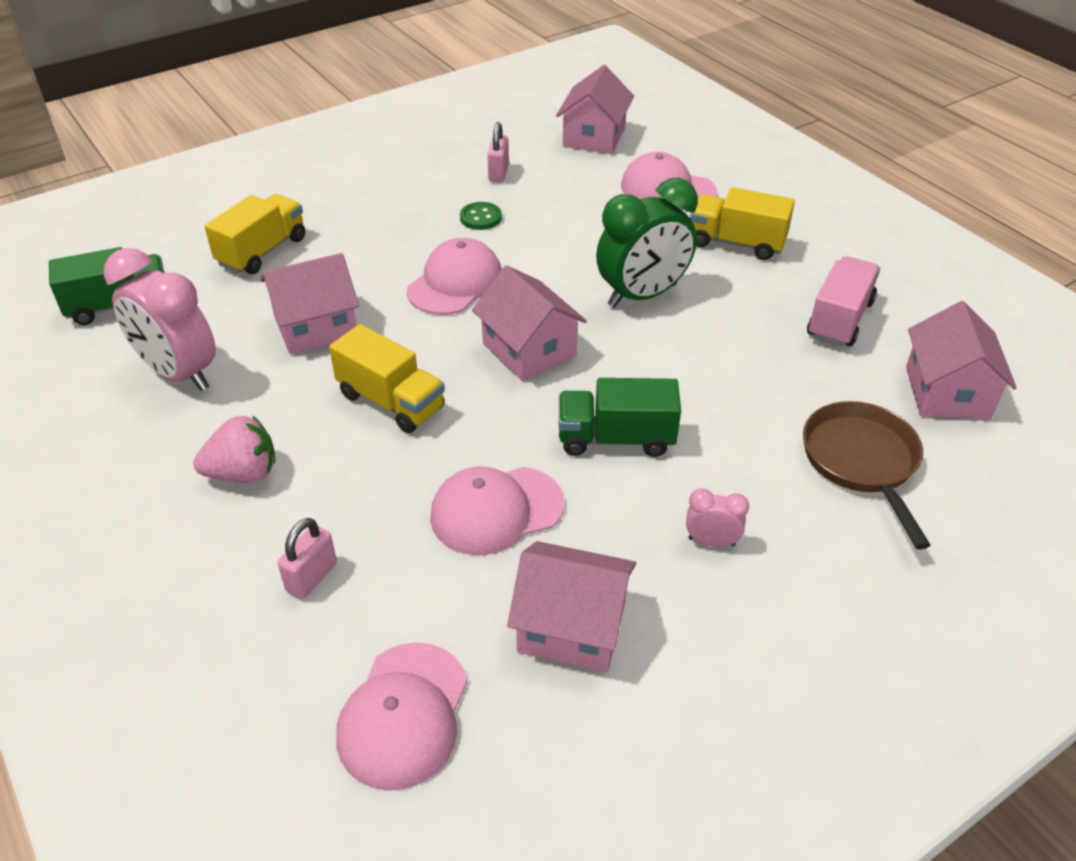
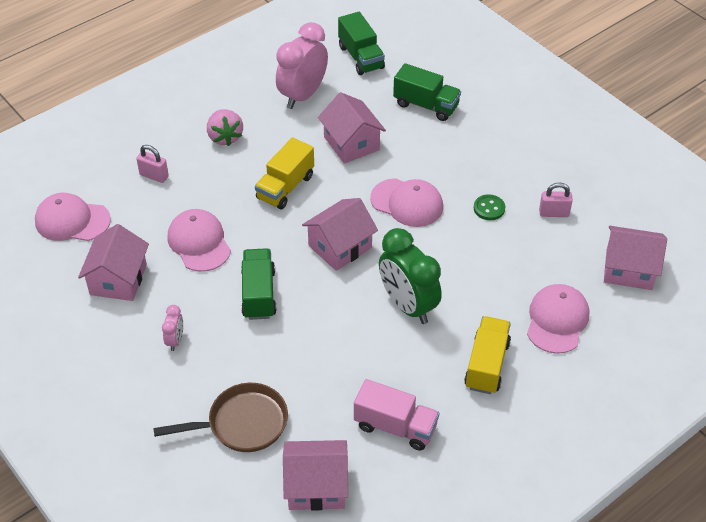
camera: 85 degrees right, 5 degrees up
(262, 251) = (426, 105): yellow truck -> green truck

